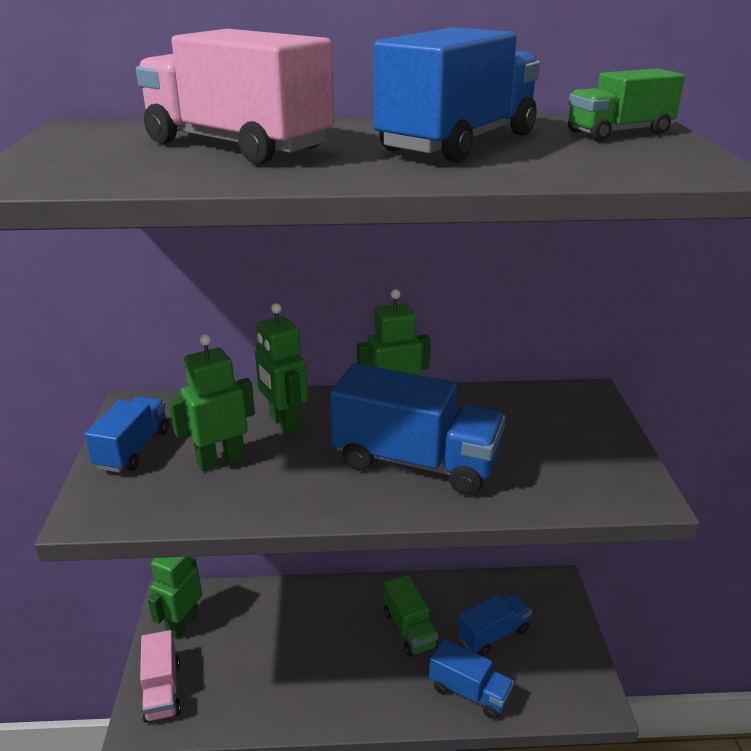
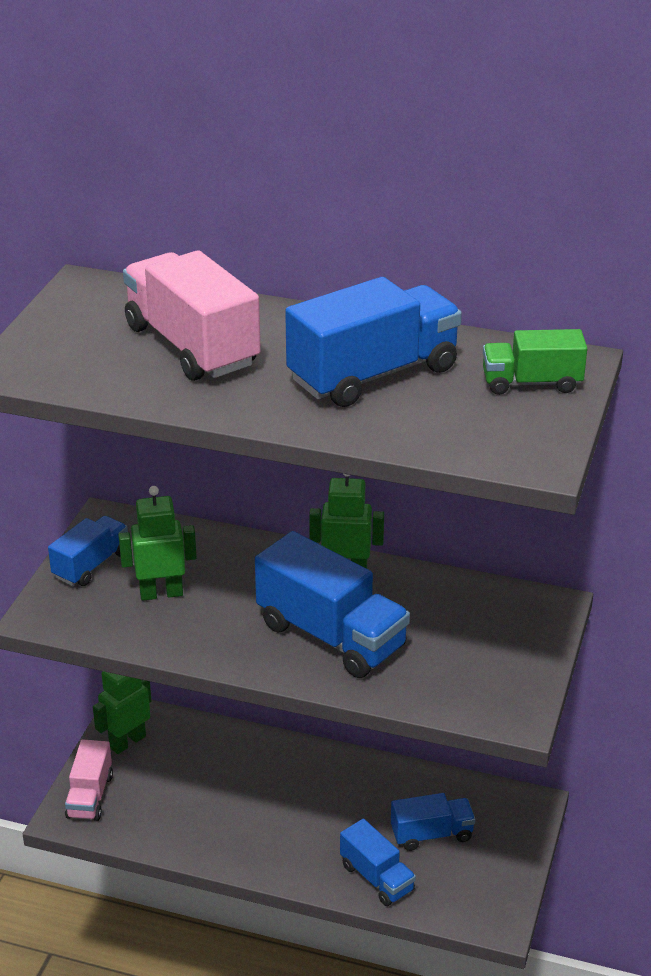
camera: 20 degrees right, 5 degrees up
(284, 423) = (233, 569): green robot -> none
(409, 629) = (348, 806): green truck -> none

